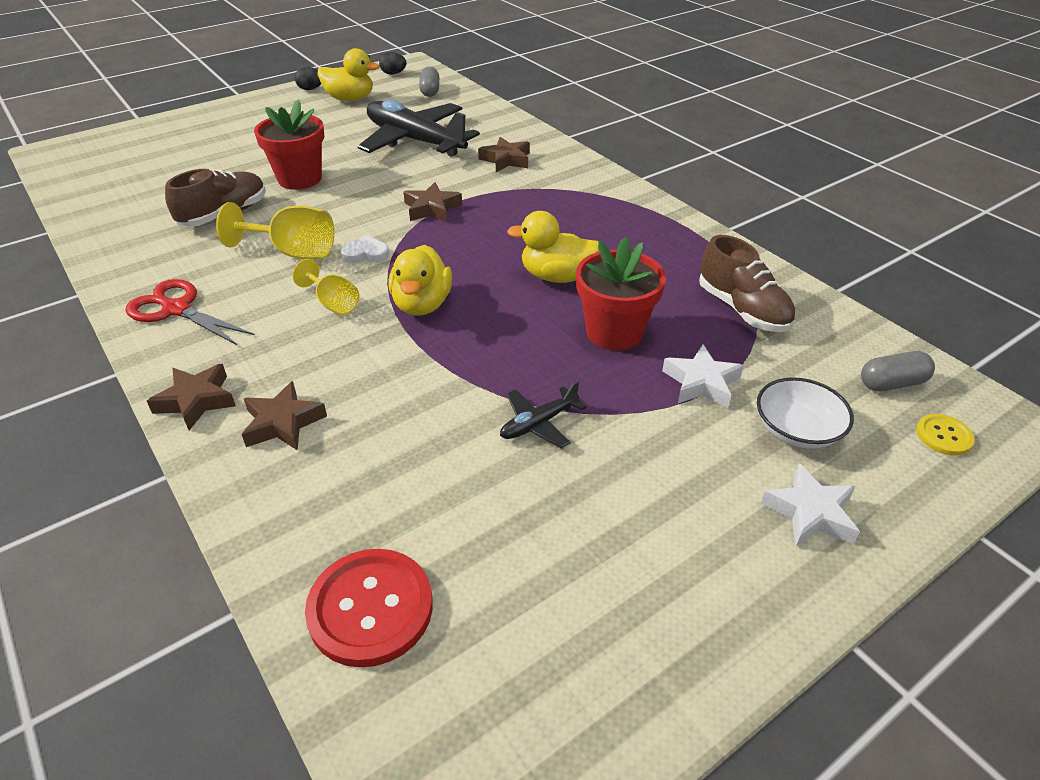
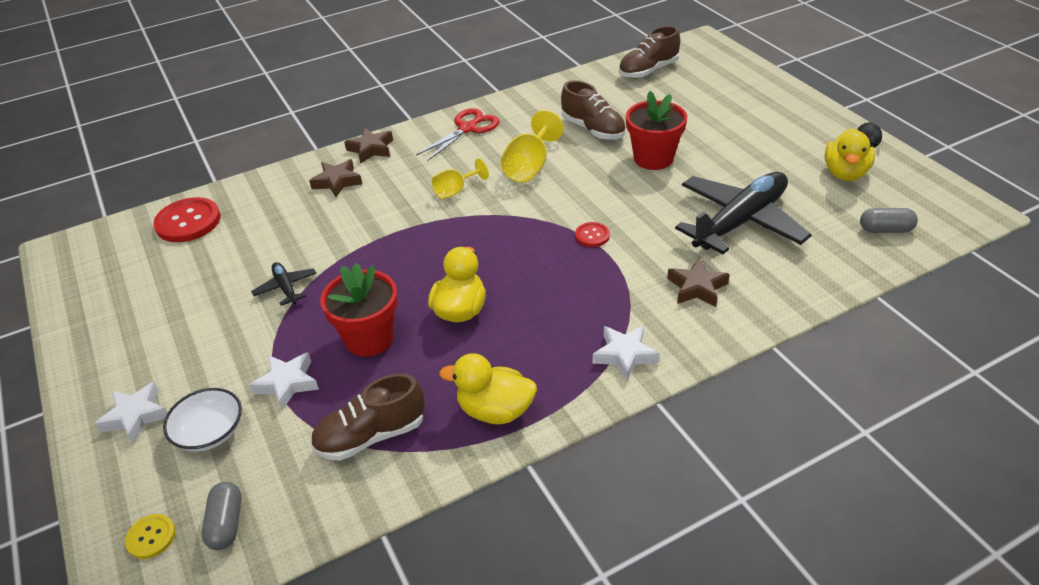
camera: 100 degrees right, 0 degrees up
(101, 183) = (648, 71): none -> brown shoe
(366, 254) = (521, 202): white heart -> none
(393, 73) = (934, 200): black egg -> none
(422, 304) = (441, 233): yellow duck -> yellow duck (495, 410)
(432, 208) = (592, 235): brown star -> red button
(596, 189) = (624, 355): none -> white star

